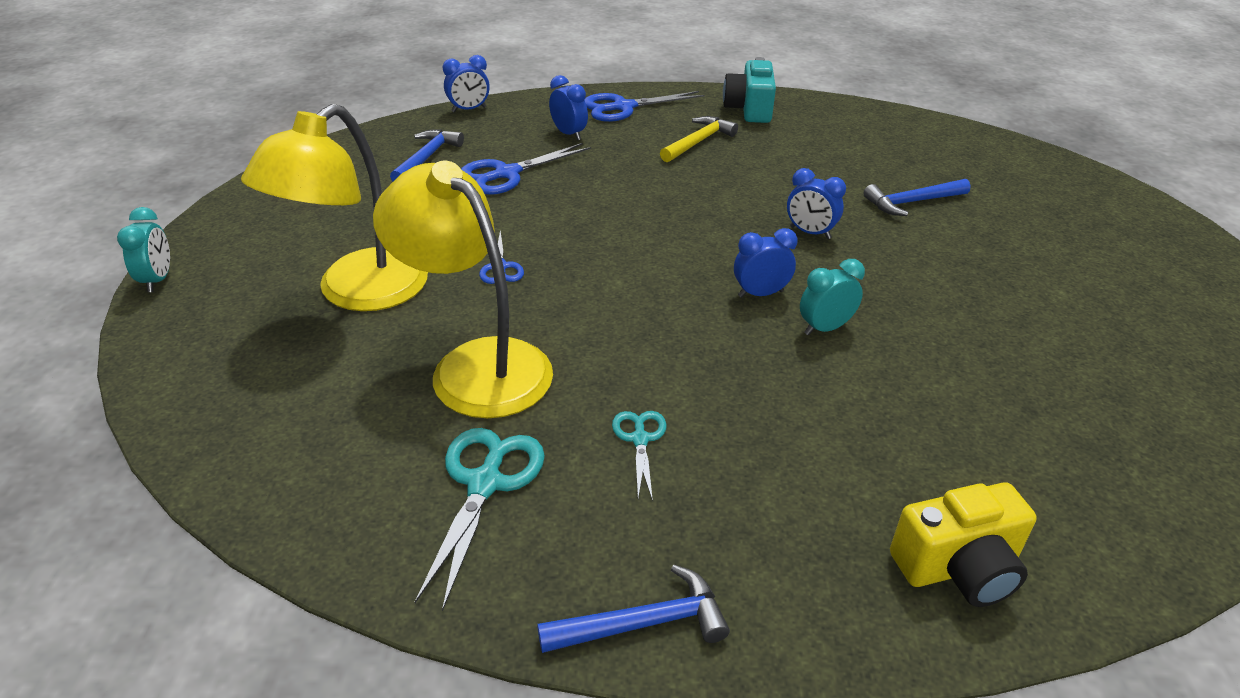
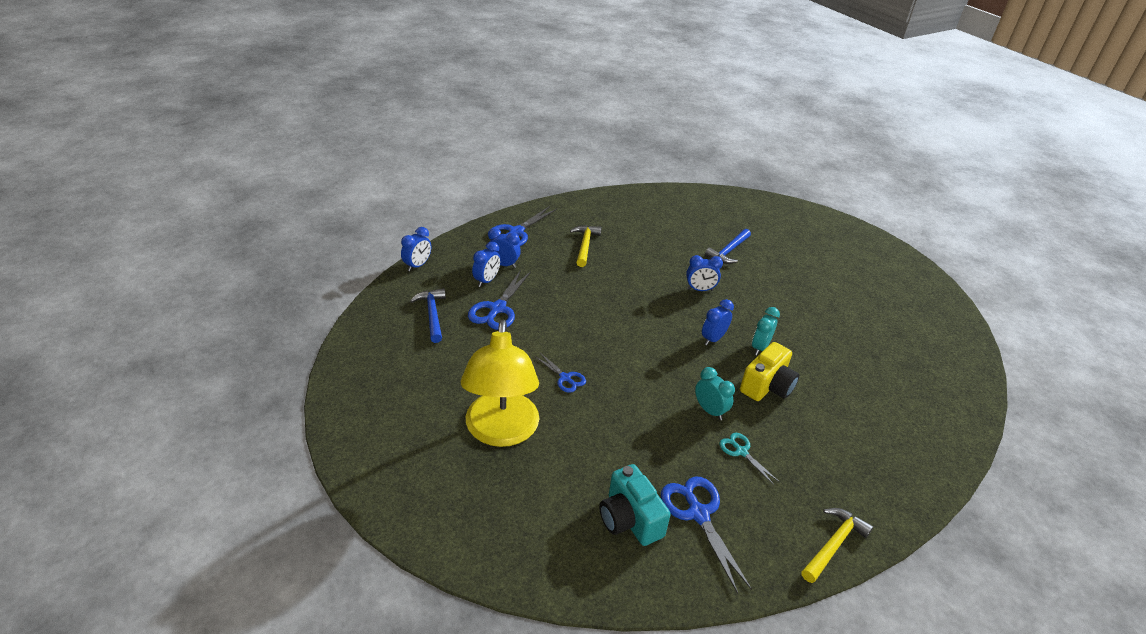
camera: 35 degrees left, 0 degrees up
(158, 280) = (356, 482): turquoise clock -> turquoise clock (709, 410)
(475, 365) = (620, 448): yellow lamp -> none
(485, 483) = (698, 514): turquoise scissors -> blue scissors
(528, 144) = (486, 281): none -> blue clock
(642, 623) = (833, 544): blue hammer -> yellow hammer
(749, 109) = (589, 211): turquoise camera -> turquoise camera (629, 519)
(958, 568) = (915, 450): yellow camera -> yellow camera (767, 386)

